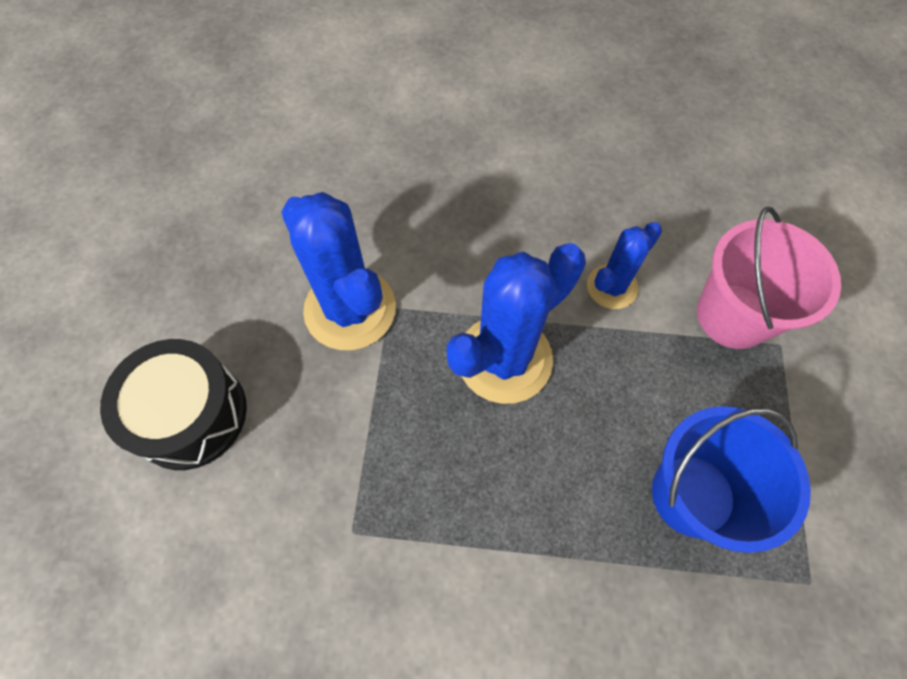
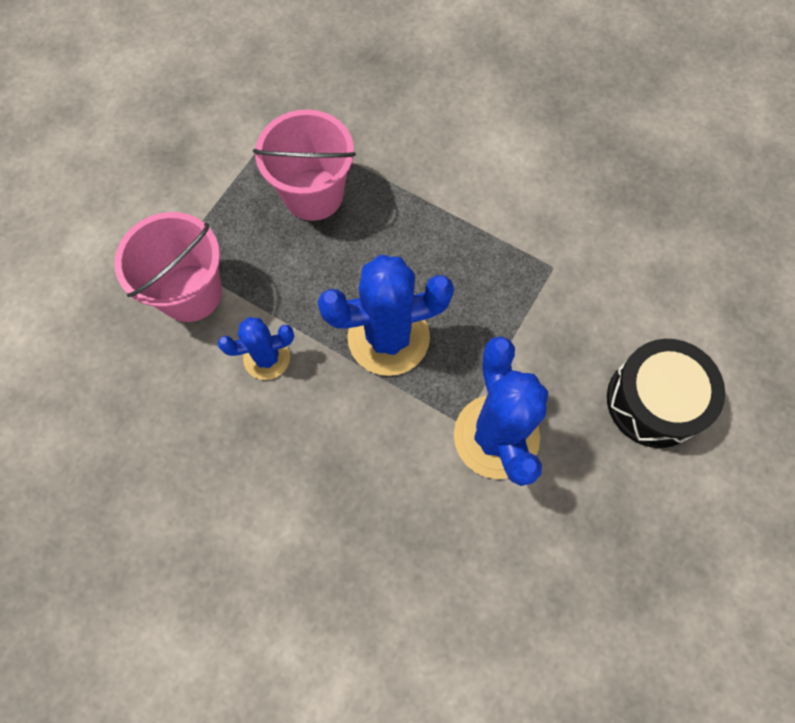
camera: 155 degrees left, 5 degrees up
(692, 495) = (313, 194): blue bucket -> pink bucket

